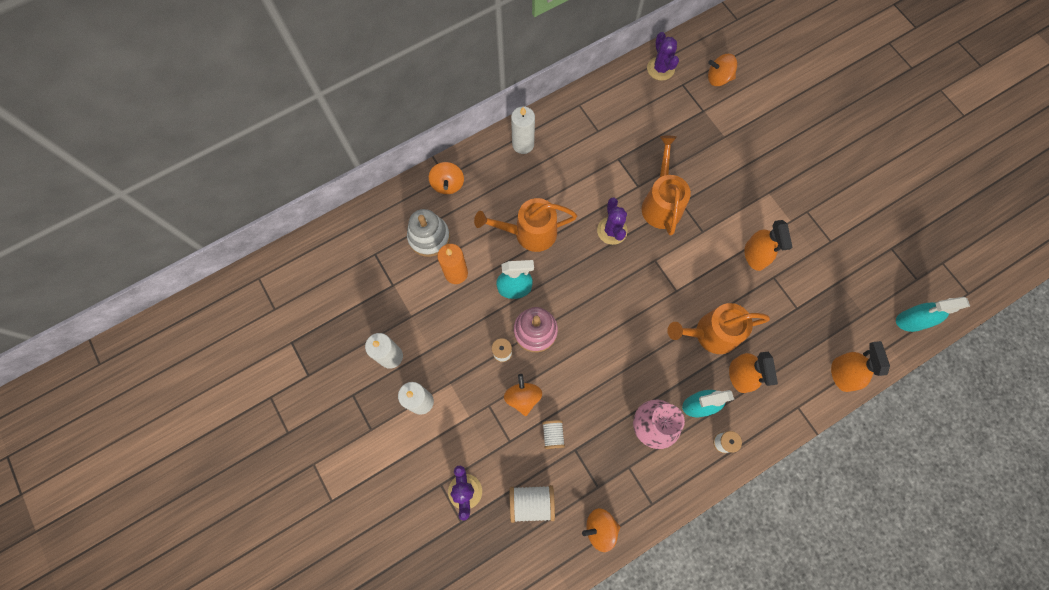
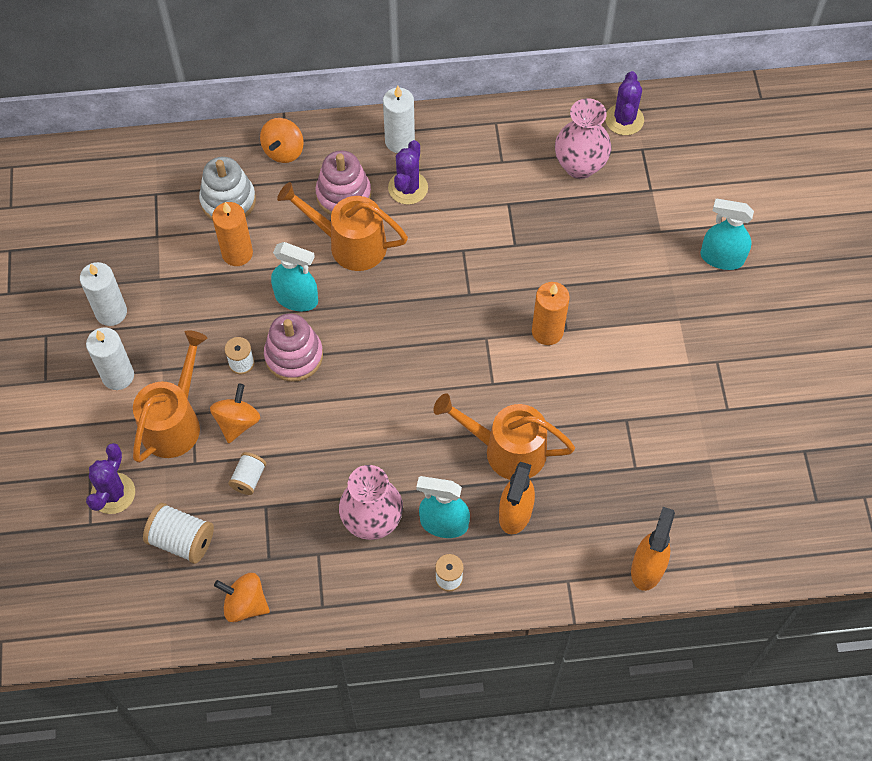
camera: 25 degrees right, 10 degrees down
(506, 199) = (343, 195): none -> pink stacking toy
(612, 230) = (452, 282): purple cactus -> purple cactus (408, 188)
(650, 113) = (580, 166): none -> pink vase
(661, 203) = (532, 275): orange watering can -> orange watering can (175, 421)
(691, 238) = (547, 331): none -> orange candle
(718, 78) = (693, 159): orange spinning top -> none
(754, 255) = (616, 384): orange spray bottle -> none
(911, 321) = (778, 546): turquoise spray bottle -> turquoise spray bottle (721, 258)

